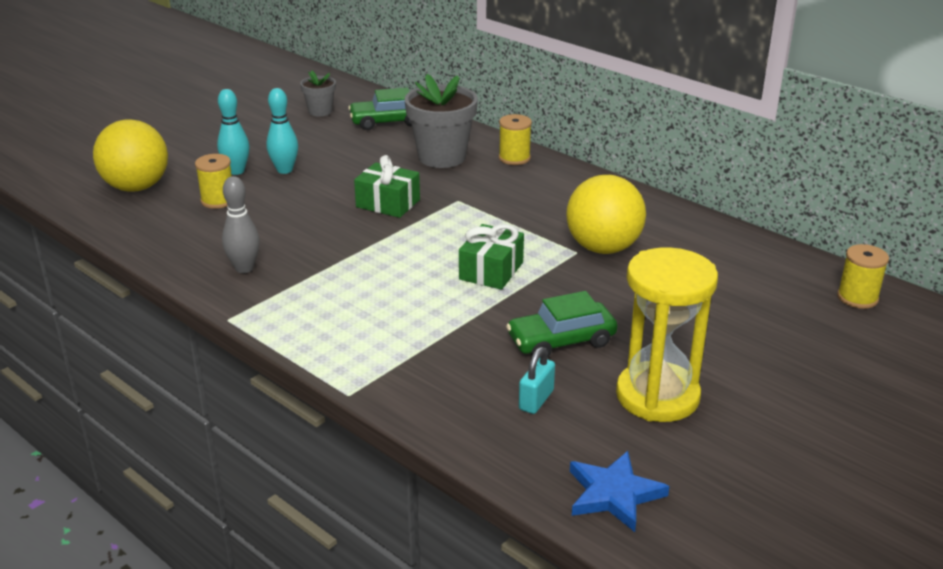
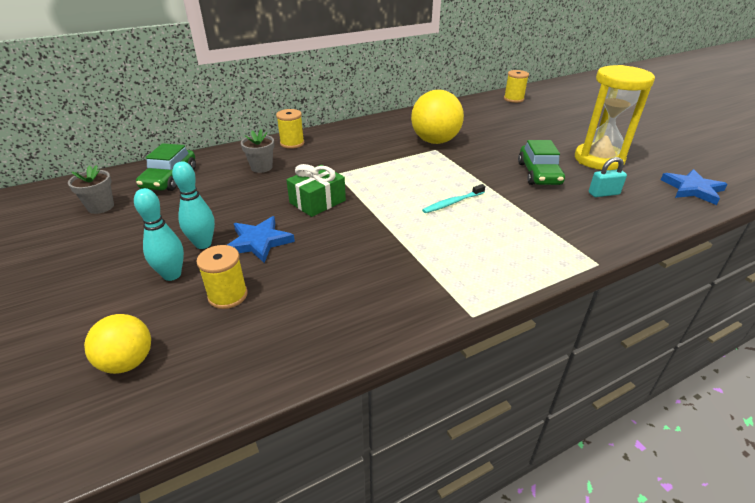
camera: 70 degrees left, 5 degrees up
(136, 187) = (128, 362): yellow ball -> yellow ball, size x0.60
(244, 268) = (382, 294): grey bowling pin -> none
(299, 193) = (259, 242): none -> blue star
(435, 283) = (453, 203): none -> turquoise toothbrush
(442, 157) = (261, 167): grey flower pot -> grey flower pot, size x0.54
(491, 271) = (445, 180): green gift -> none
(536, 400) = (603, 193): turquoise padlock -> turquoise padlock turned 60 degrees counterclockwise

